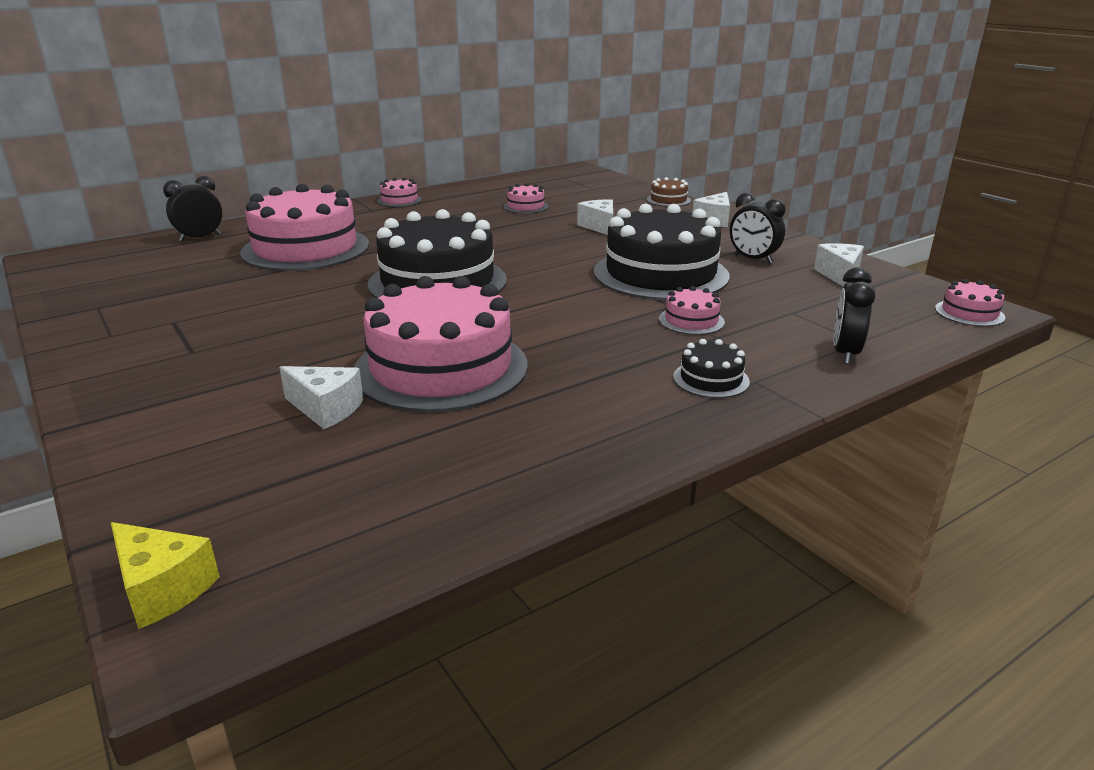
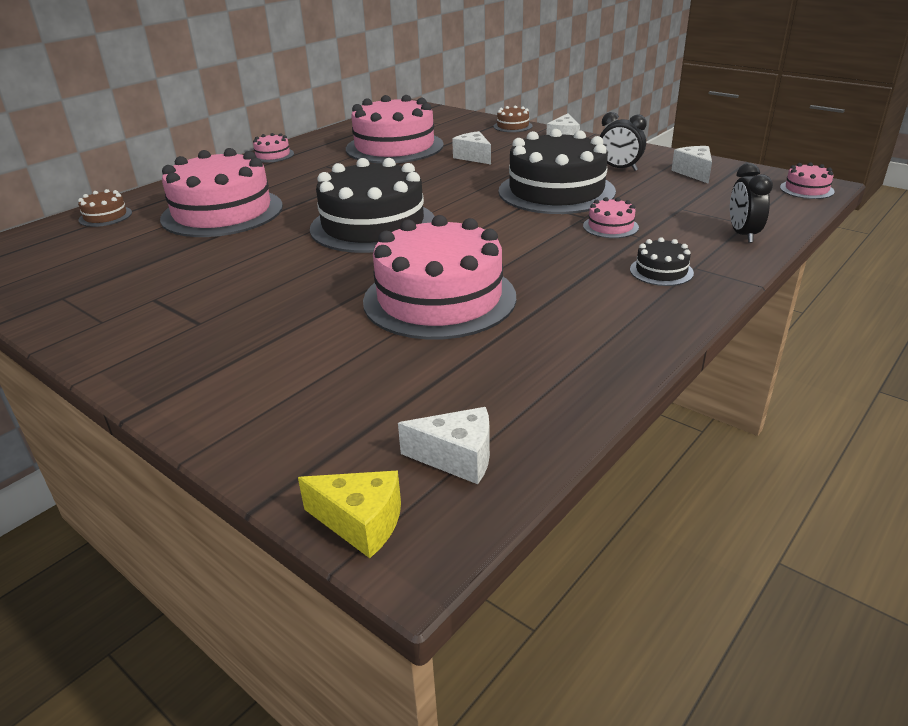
camera: 15 degrees left, 5 degrees up
(200, 238) = (105, 216): black clock -> brown cake
(326, 409) = (370, 350): white cheese -> white cheese (457, 458)
(525, 206) = (394, 147): pink cake -> pink cake, size x2.36

